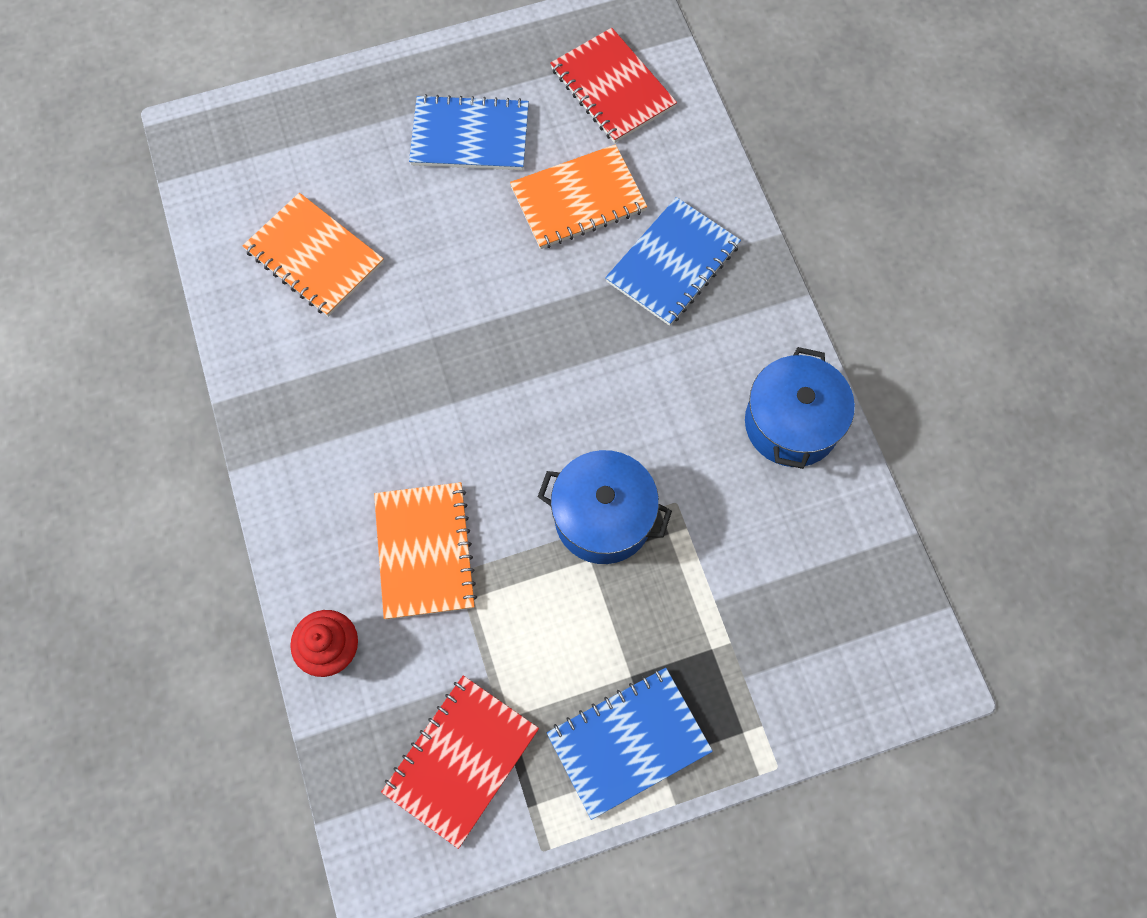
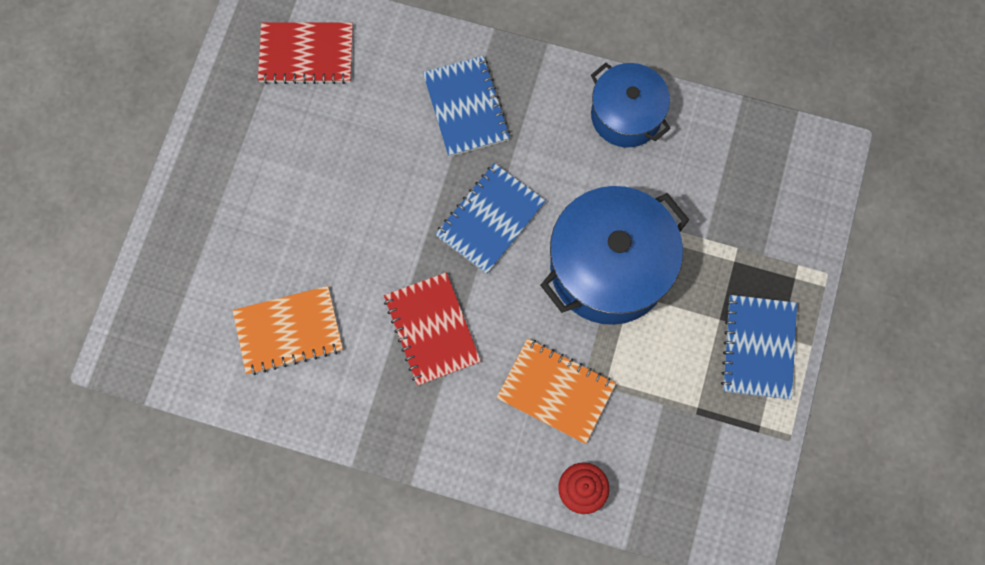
camera: 55 degrees left, 5 degrees up
(461, 760) = (705, 453): red notebook -> red notebook (432, 329)
(470, 136) = (272, 169): blue notebook -> blue notebook (490, 219)
(578, 199) = (375, 133): orange notebook -> none
(603, 517) = (609, 268): blue pot -> blue pot, size x1.61

